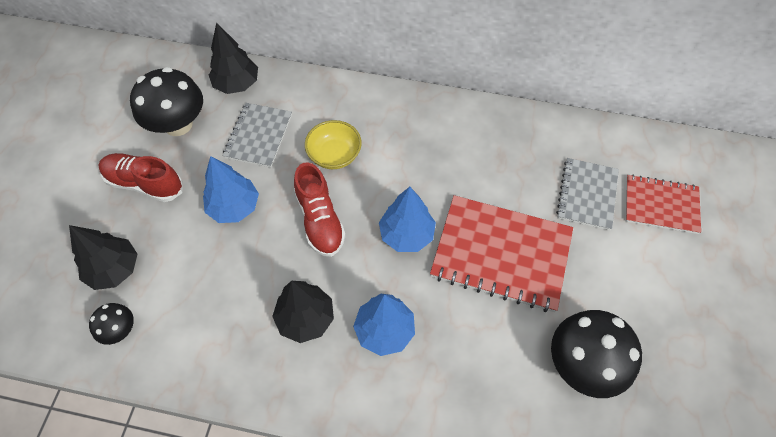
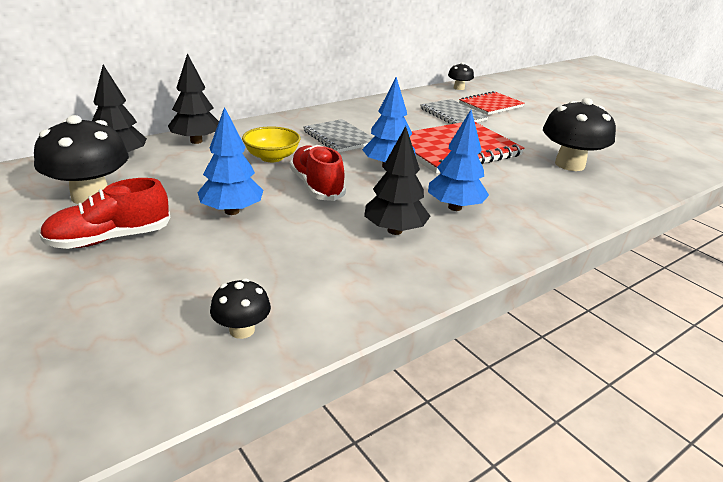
camera: 50 degrees left, 30 degrees down
(114, 269) = (165, 300): black tree -> black tree (196, 141)
(258, 136) = (189, 172): grey notebook -> grey notebook (339, 138)
(320, 220) = (316, 186): red shoe -> red shoe turned 135 degrees counterclockwise
(673, 147) = (459, 88): none -> black mushroom

